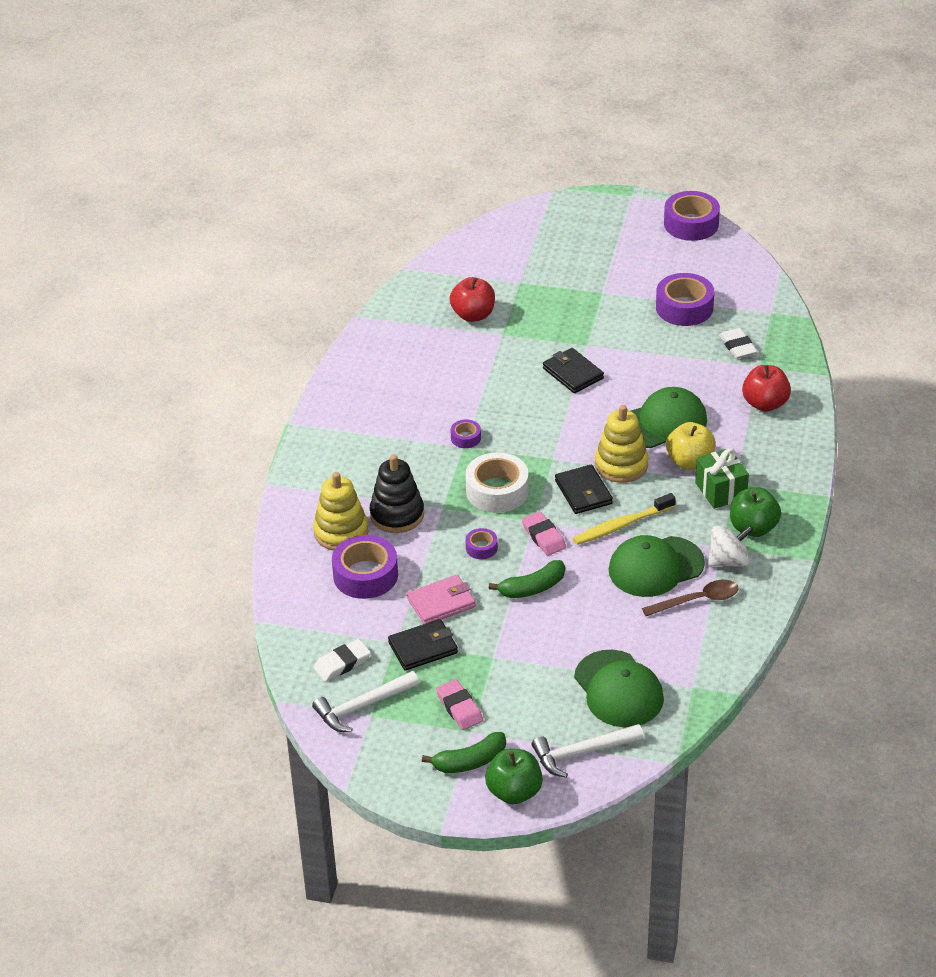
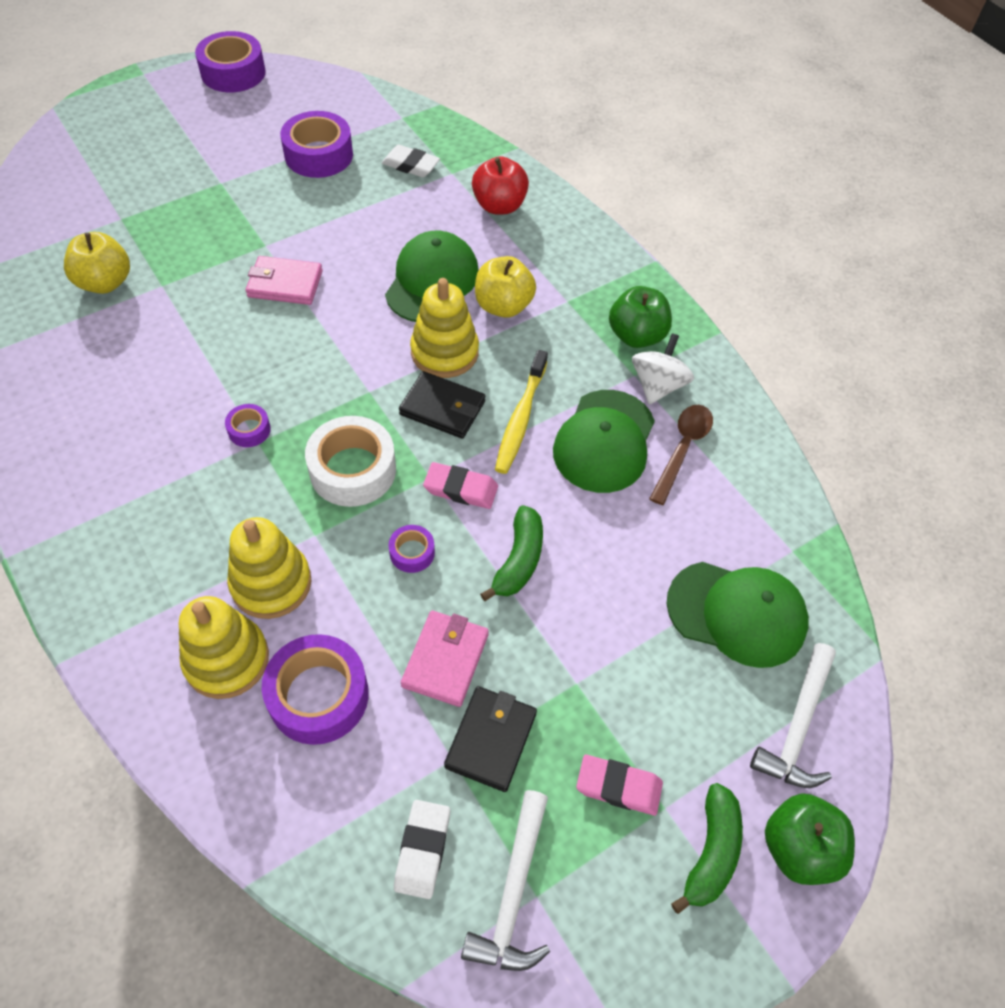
camera: 50 degrees left, 15 degrees up
(397, 515) = (271, 583): black stacking toy -> yellow stacking toy
(473, 315) = (105, 283): red apple -> yellow apple
(573, 373) = (285, 284): black wallet -> pink wallet
(720, 490) = (564, 317): green gift -> none

